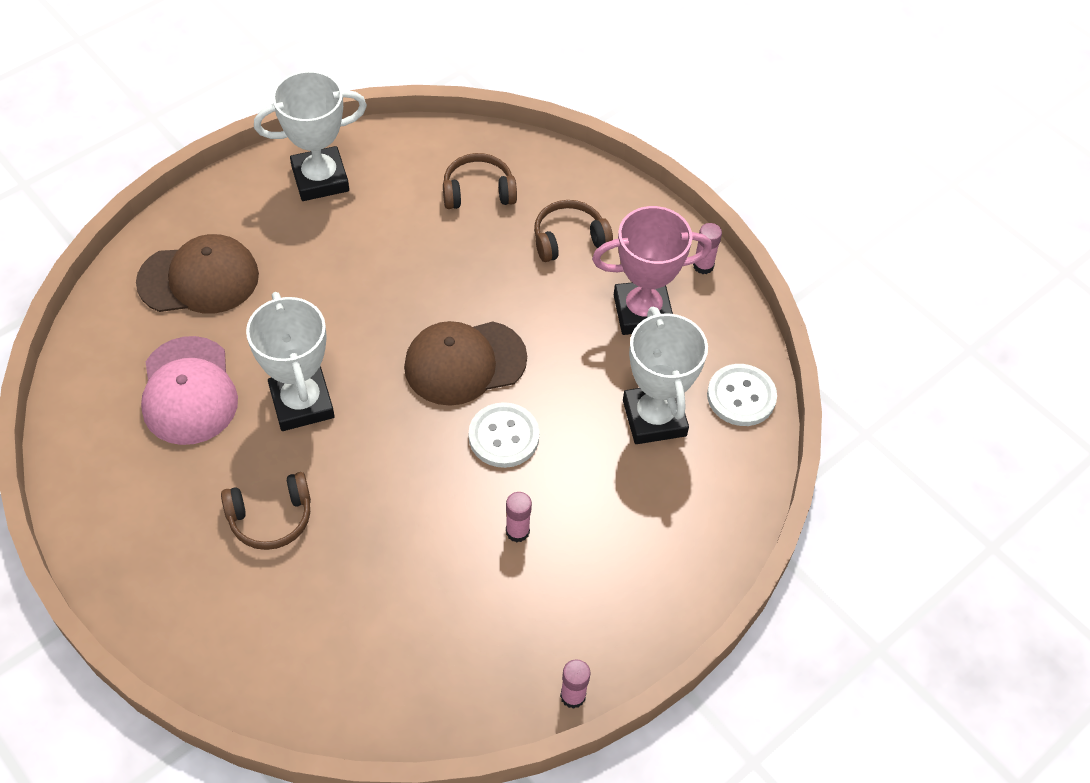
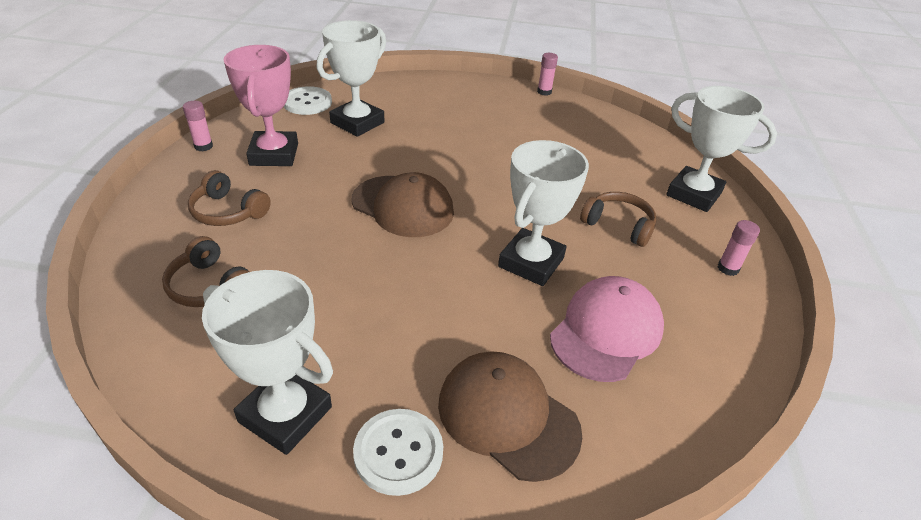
camera: 130 degrees left, 15 degrees down
(235, 646) = (693, 194): none -> white trophy
(503, 436) = (438, 166): white button -> white button (398, 452)
(517, 531) = (490, 137): pink glue stick -> pink glue stick (728, 268)
(642, 312) = (274, 154): pink trophy -> pink trophy turned 45 degrees clockwise

